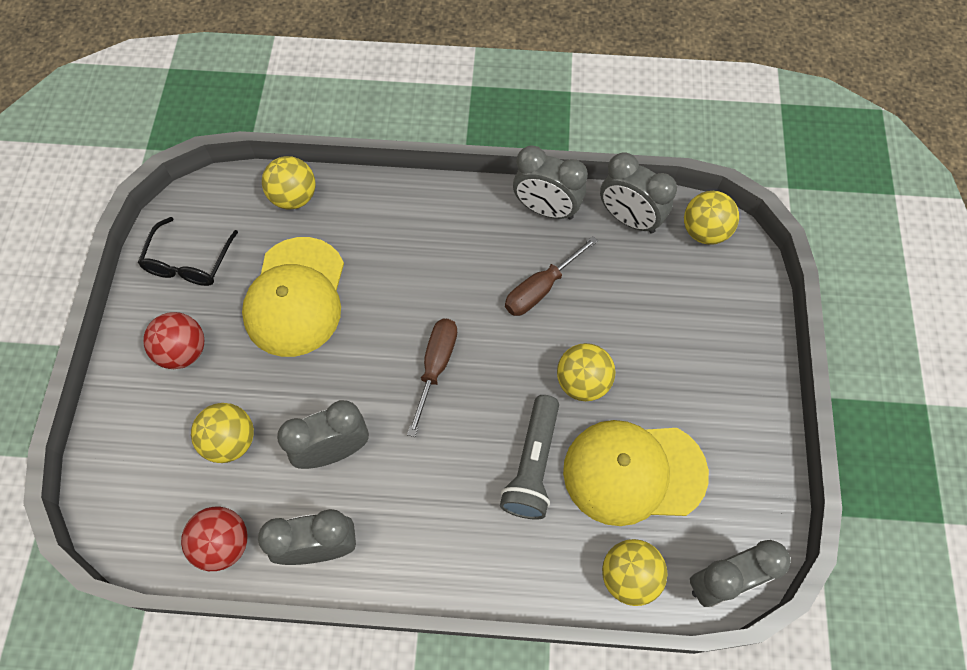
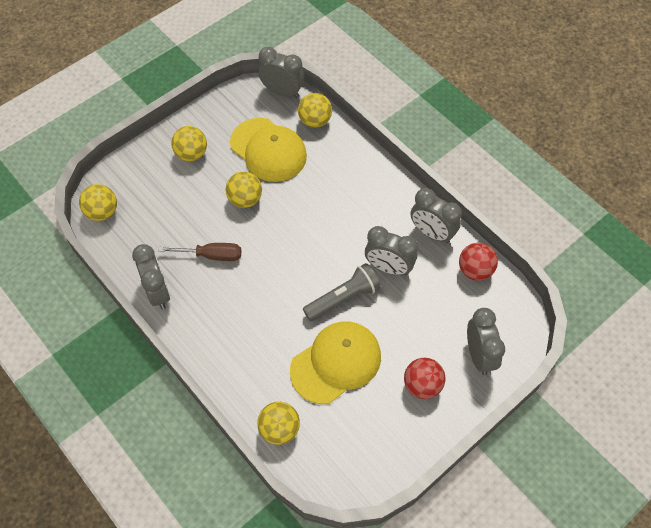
camera: 135 degrees left, 5 degrees down
(189, 262) = (376, 441): black glasses -> none
(231, 441) = (434, 314): yellow ball -> yellow ball (191, 154)
(435, 367) = (303, 263): brown screwdriver -> none
(533, 465) = (306, 187): grey flashlight -> grey flashlight (343, 298)
(629, 219) = (126, 250): grey clock -> grey clock (479, 355)

